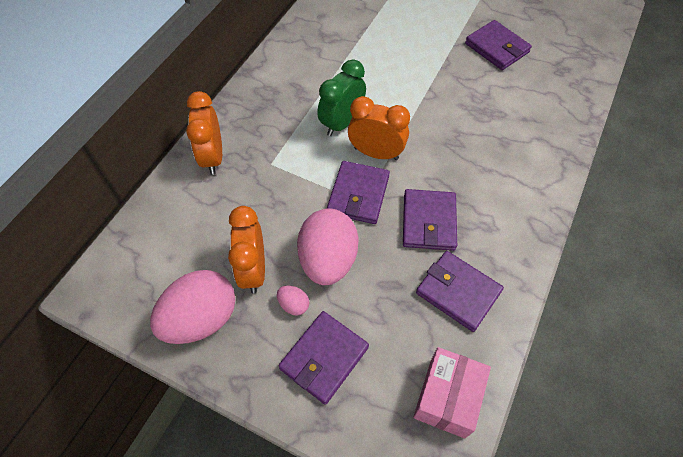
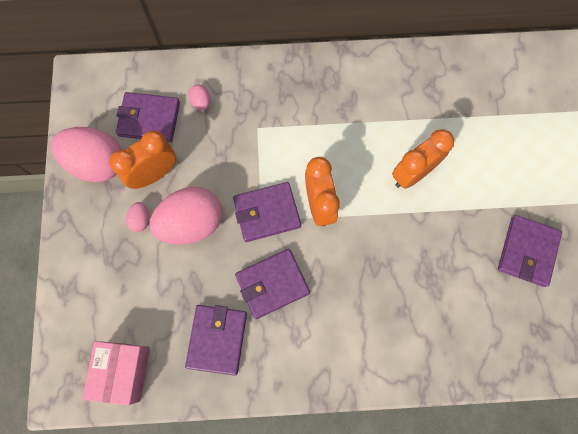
camera: 60 degrees right, 15 degrees up
(210, 195) = (201, 102): none -> pink egg
(213, 157) = (237, 81): orange clock -> orange clock (412, 173)
(324, 358) = (110, 265): purple wallet -> purple wallet (149, 119)
(341, 123) = (335, 158): green clock -> none
(447, 397) = (123, 371): pink box -> pink box turned 75 degrees counterclockwise

